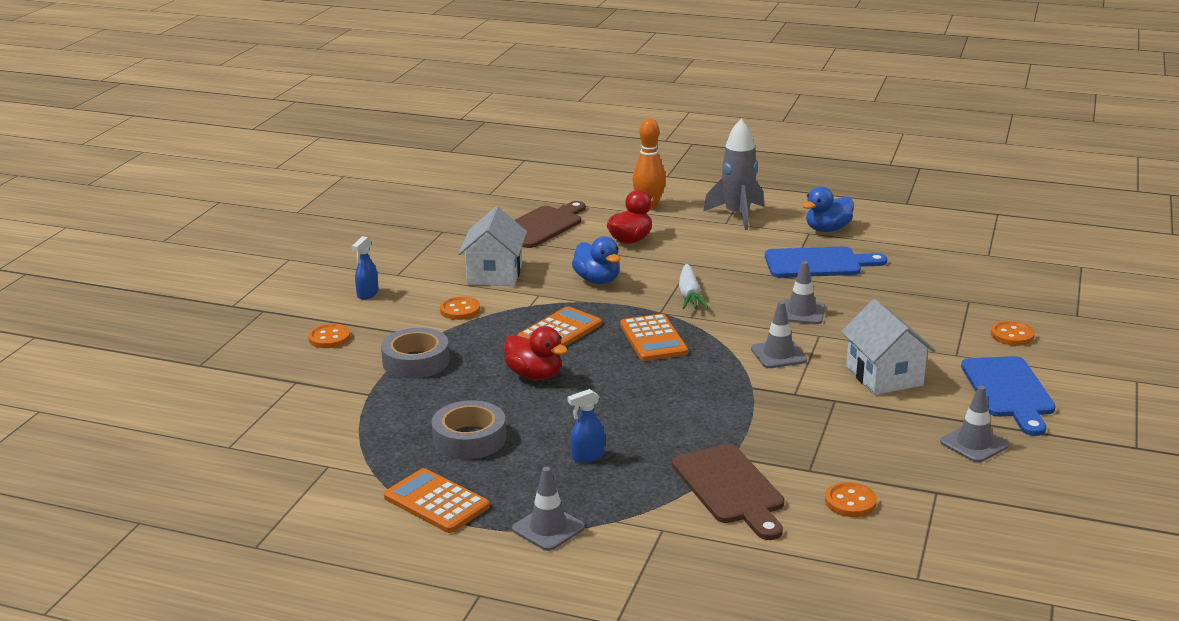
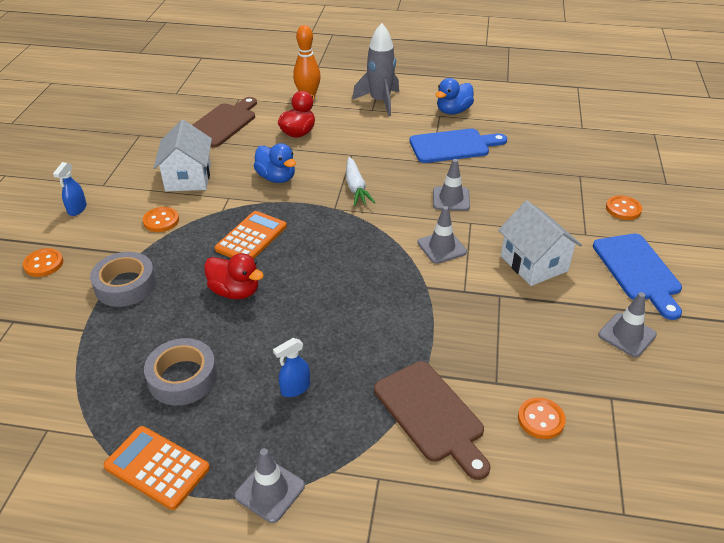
camera: 10 degrees left, 15 degrees up
(653, 339) = (333, 239): orange calculator -> none

